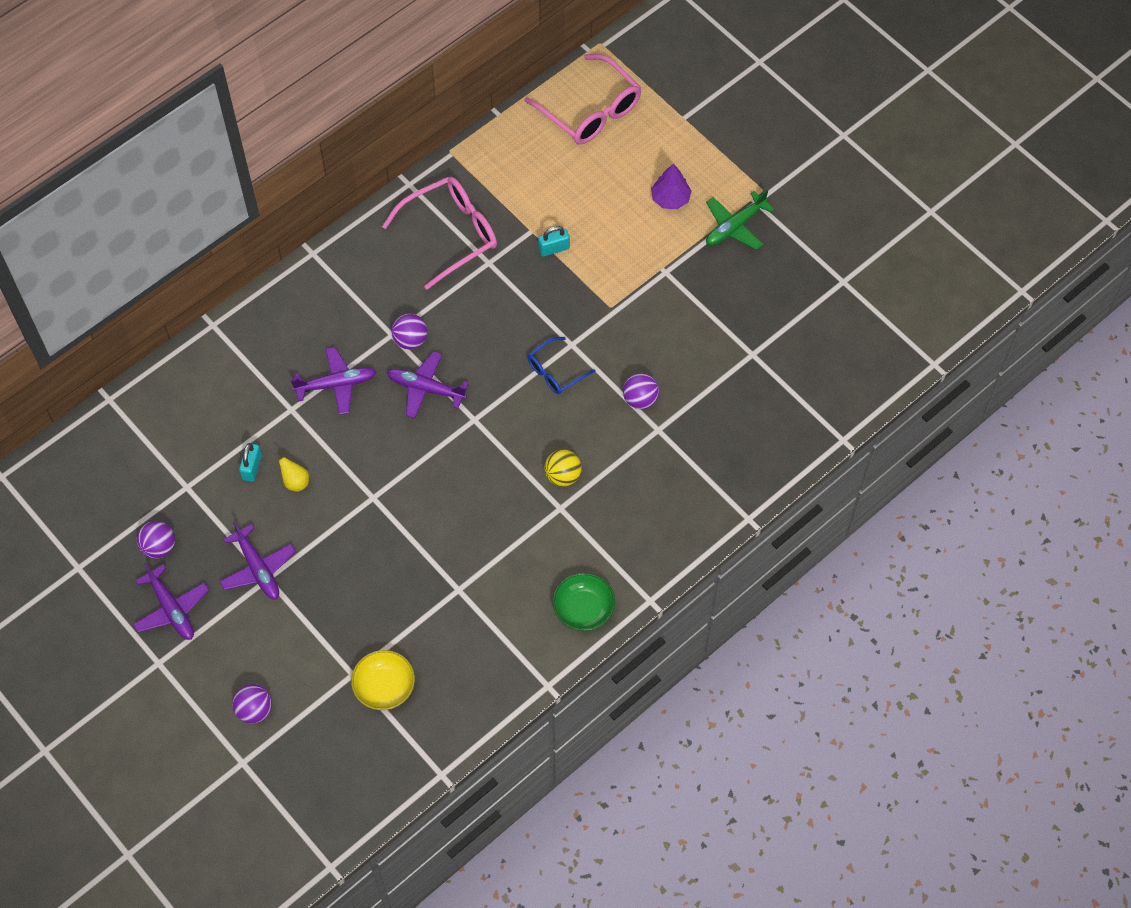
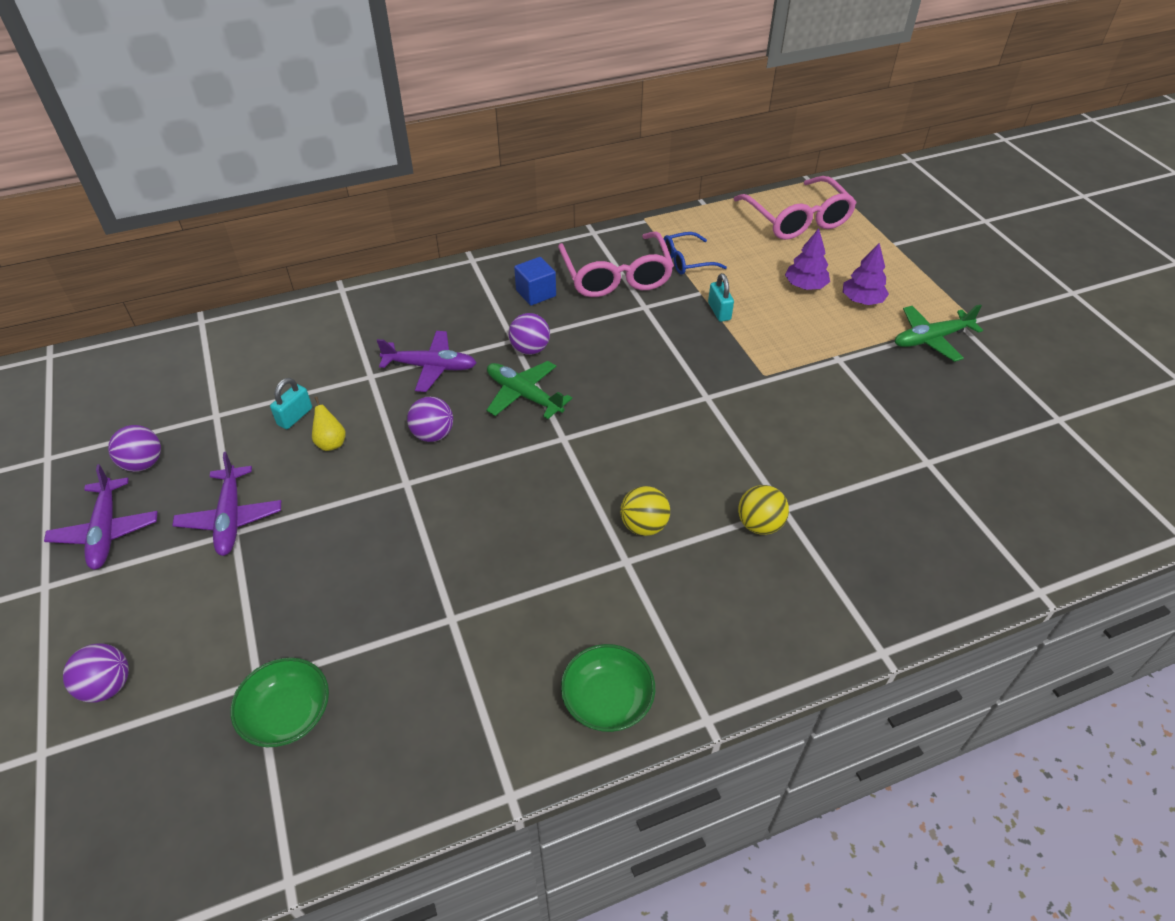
camera: 20 degrees right, 15 degrees down
(384, 686) = (287, 714): yellow bowl -> green bowl
(388, 276) = (536, 293): none -> blue cube
(426, 388) = (524, 395): purple plane -> green plane
(451, 234) = (616, 276): pink glasses -> pink glasses turned 90 degrees clockwise
(554, 248) = (719, 311): turquoise padlock -> turquoise padlock turned 75 degrees clockwise
(555, 371) = (678, 417): blue glasses -> blue glasses (686, 261)
(618, 195) = (805, 286): none -> purple tree
(640, 399) = (771, 471): purple ball -> purple ball (433, 434)
(644, 448) = (759, 524): none -> yellow ball

